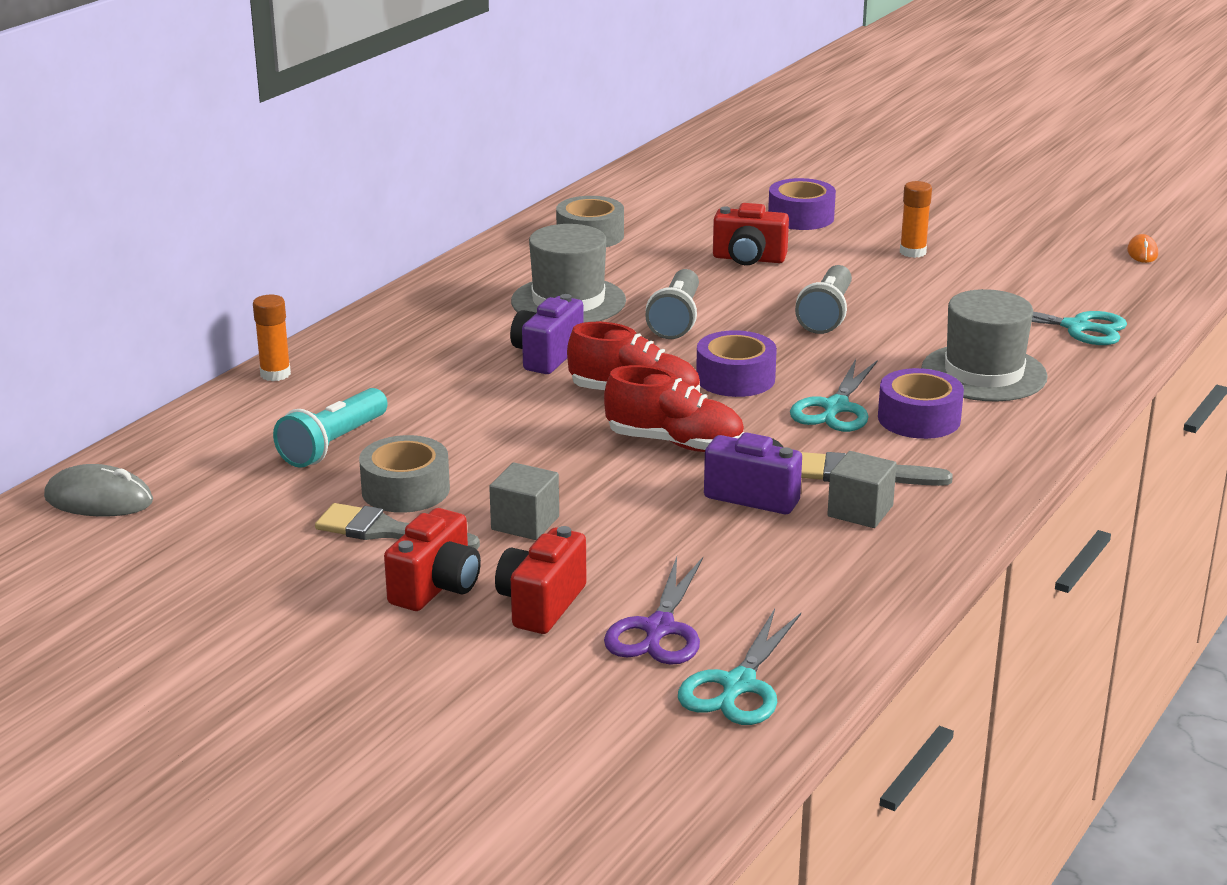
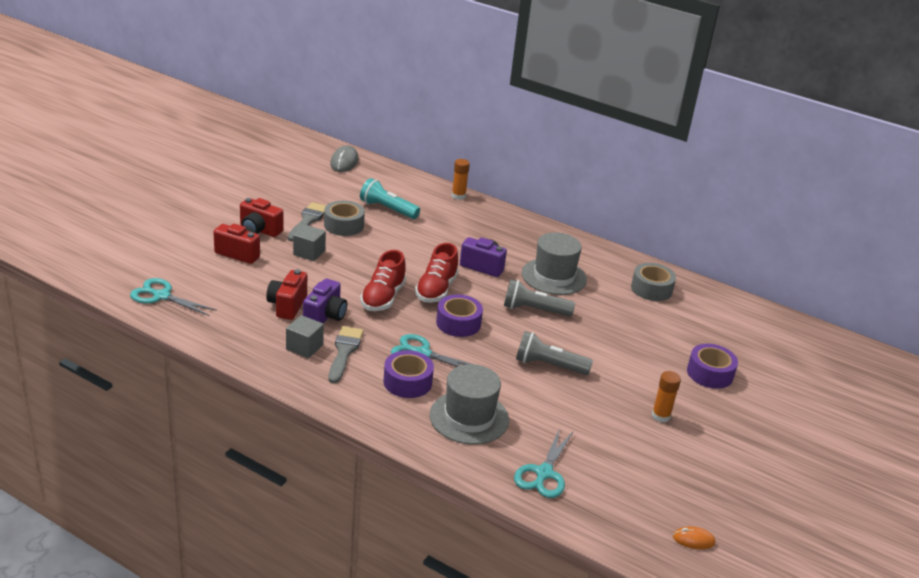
camera: 85 degrees right, 5 degrees up
(659, 629) = (211, 280): purple scissors -> none
(748, 259) = (630, 344): red camera -> red camera (287, 306)

